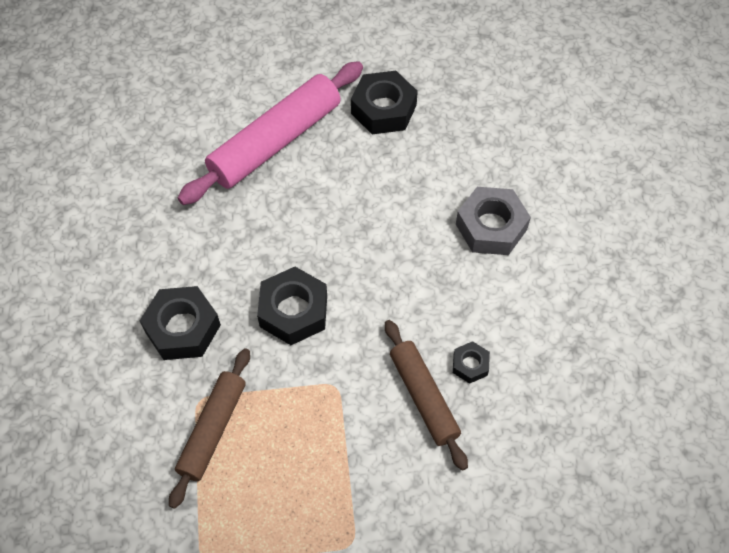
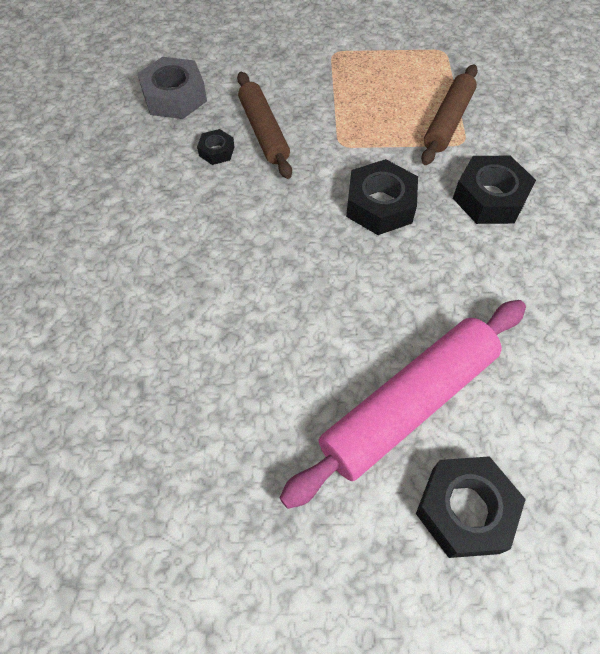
camera: 175 degrees left, 0 degrees up
(383, 109) = (256, 445): black nut -> black nut (464, 510)
(491, 227) = (158, 272): grey nut -> grey nut (174, 97)

